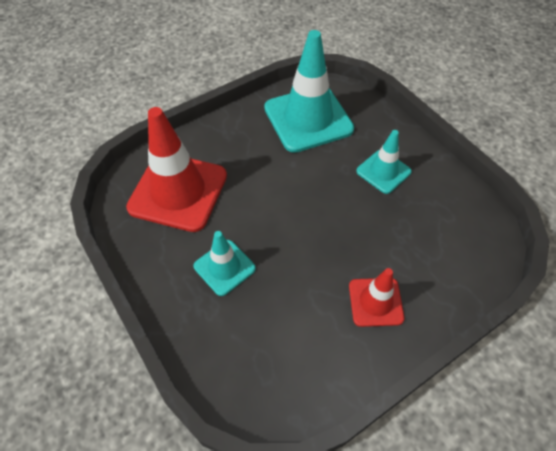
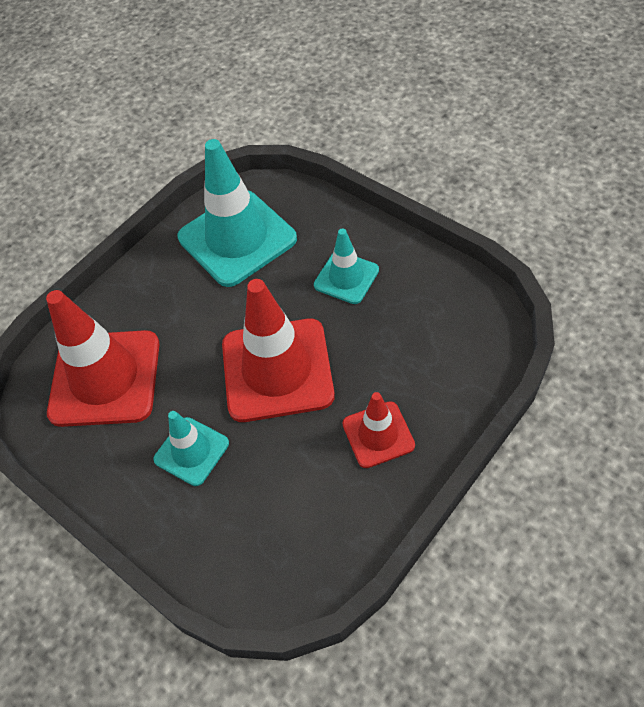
camera: 10 degrees left, 0 degrees up
(309, 225) = (277, 370): none -> red traffic cone

